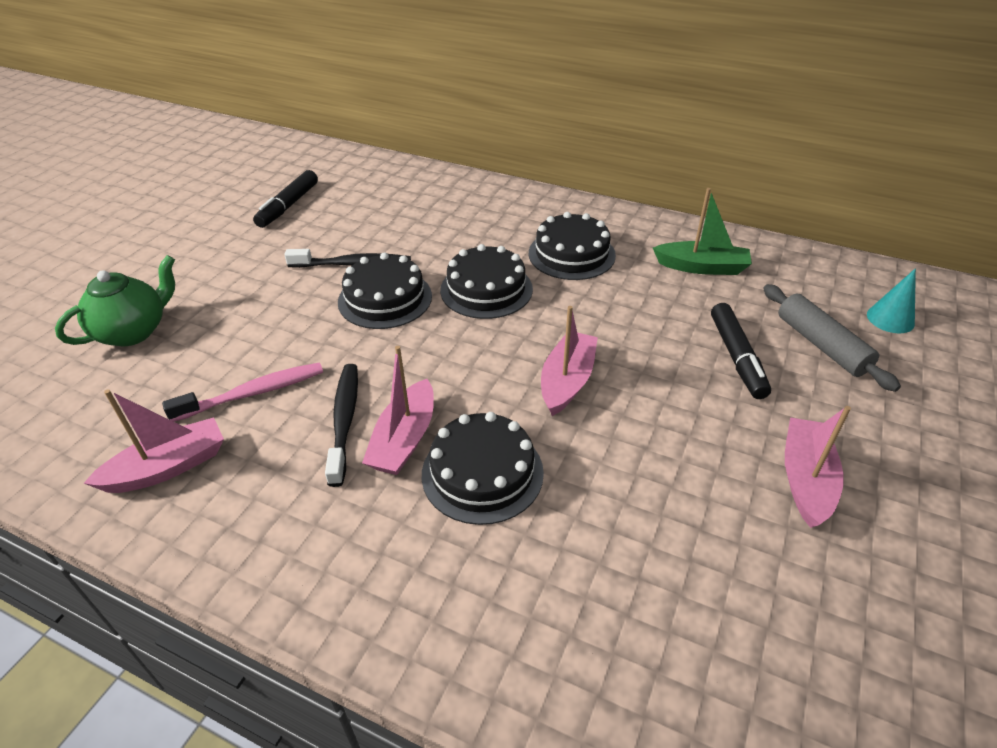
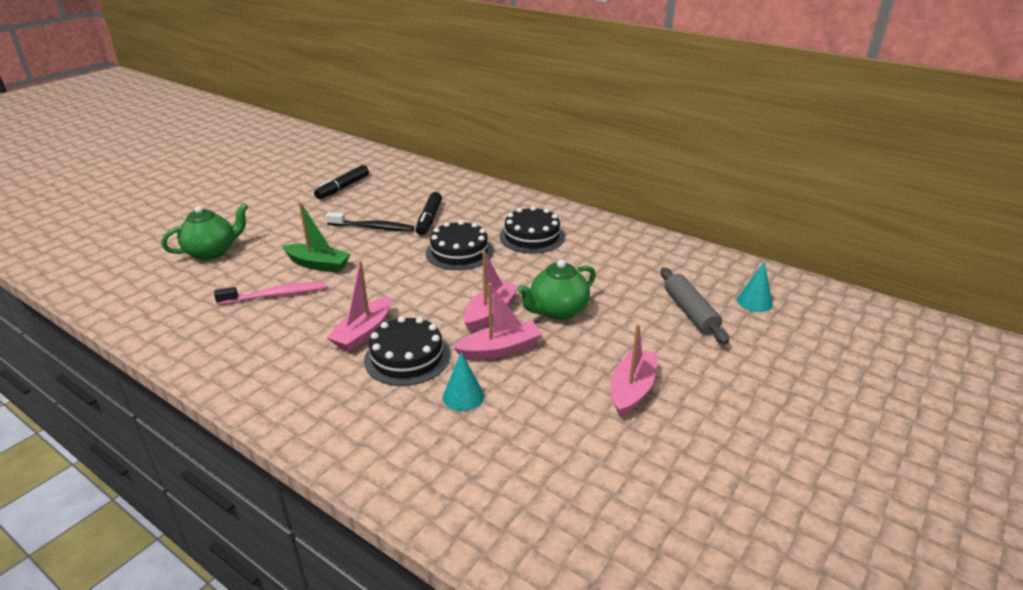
camera: 10 degrees right, 10 degrees down
(168, 467) = (207, 329): pink boat -> pink boat (500, 349)
(344, 420) = (329, 317): black toothbrush -> none
(385, 299) = (386, 250): black cake -> none
(587, 528) = (463, 396): none -> turquoise cone
(654, 366) = (557, 311): none -> green teapot
(702, 267) = (626, 254): green boat -> green boat (318, 264)
(736, 357) = (621, 312): black marker -> black marker (429, 219)

